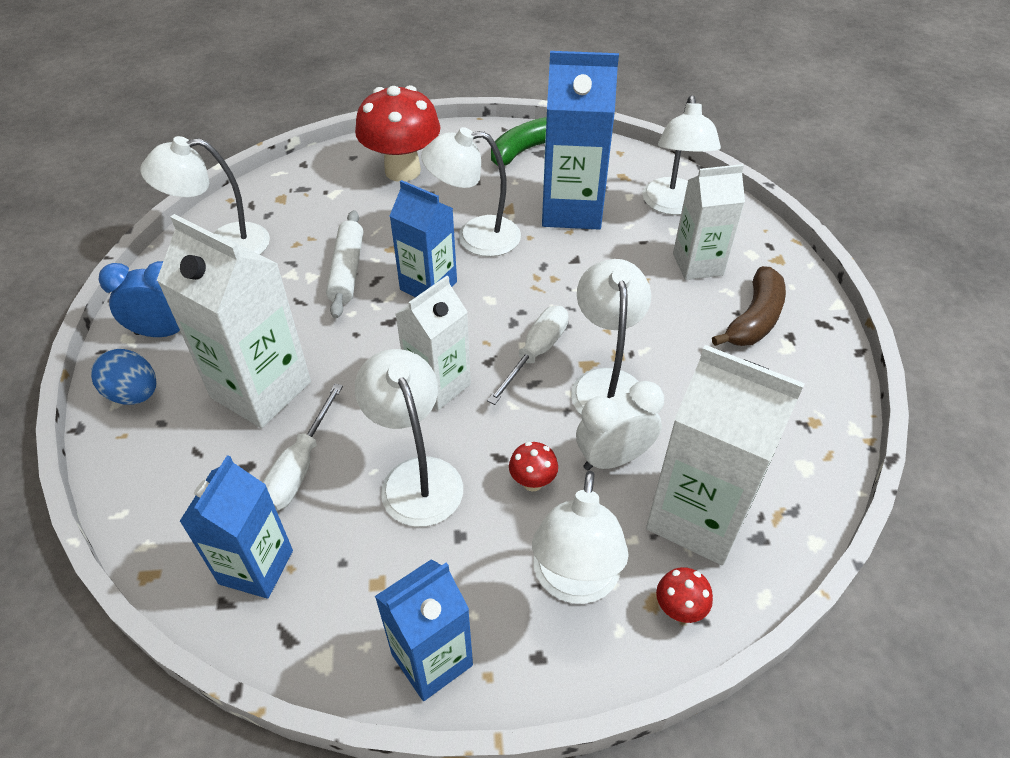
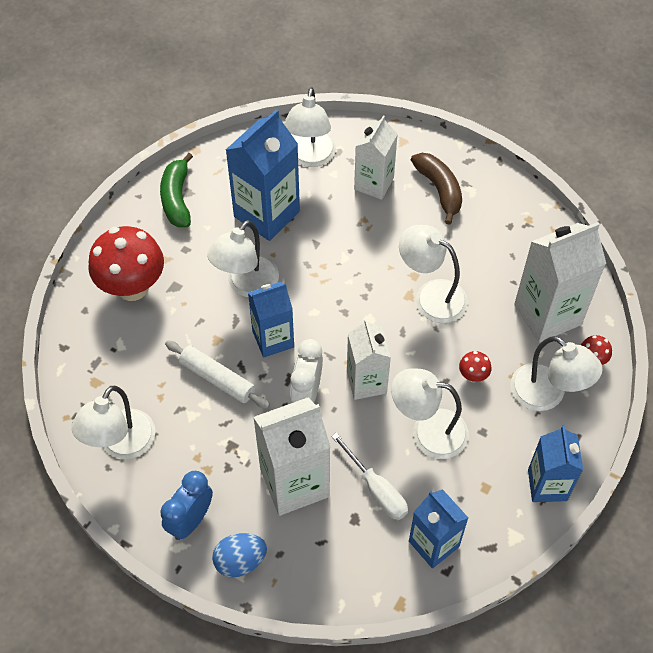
camera: 55 degrees left, 10 degrees up
(536, 353) = (380, 315): white screwdriver -> none
(613, 458) = (485, 327): white clock -> white clock (307, 392)
(672, 205) = (310, 157): white lamp -> white lamp turned 60 degrees clockwise

